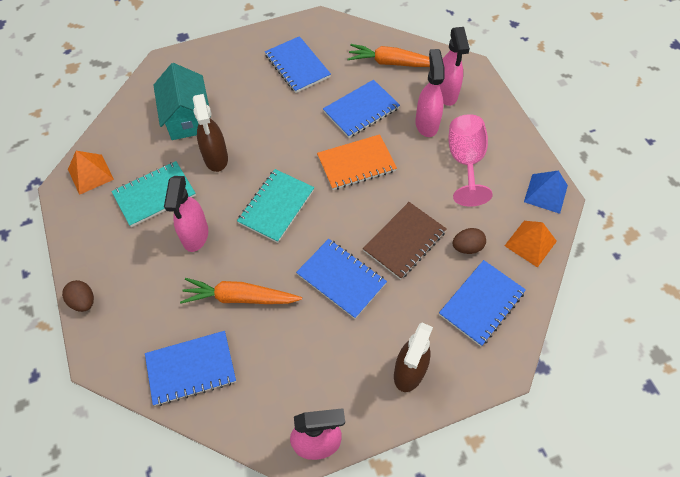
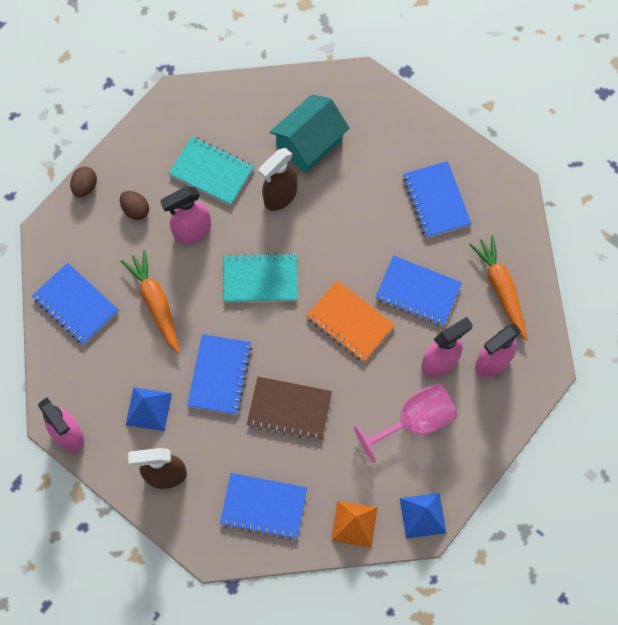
camera: 60 degrees right, 10 degrees up
(90, 174) = (201, 106): orange pyramid -> none
(297, 66) = (436, 201): blue notebook -> blue notebook turned 45 degrees counterclockwise
(336, 354) = (148, 409): none -> blue pyramid
(467, 247) = (315, 467): brown egg -> brown egg (135, 210)

